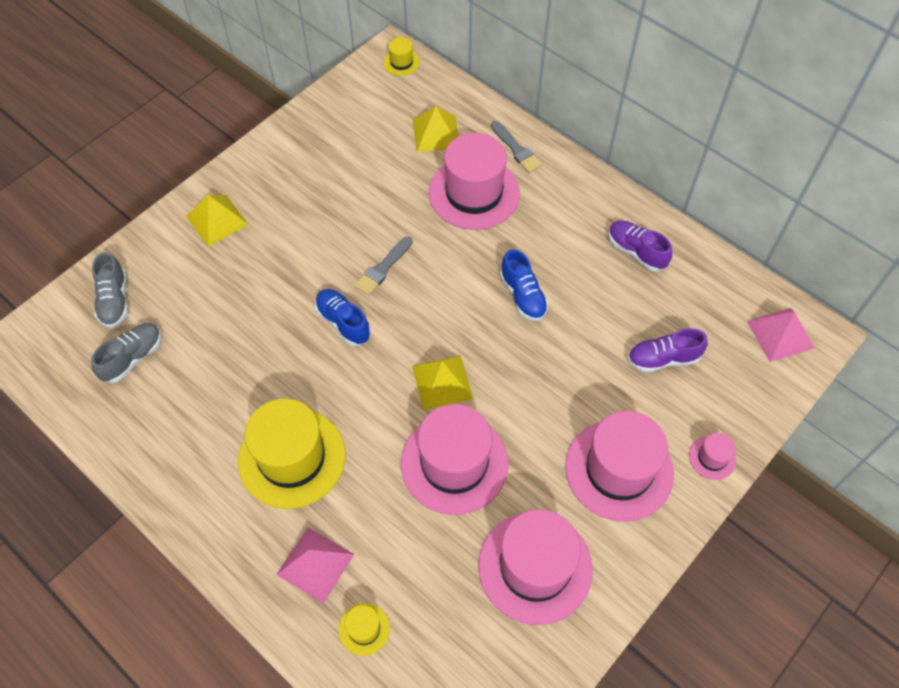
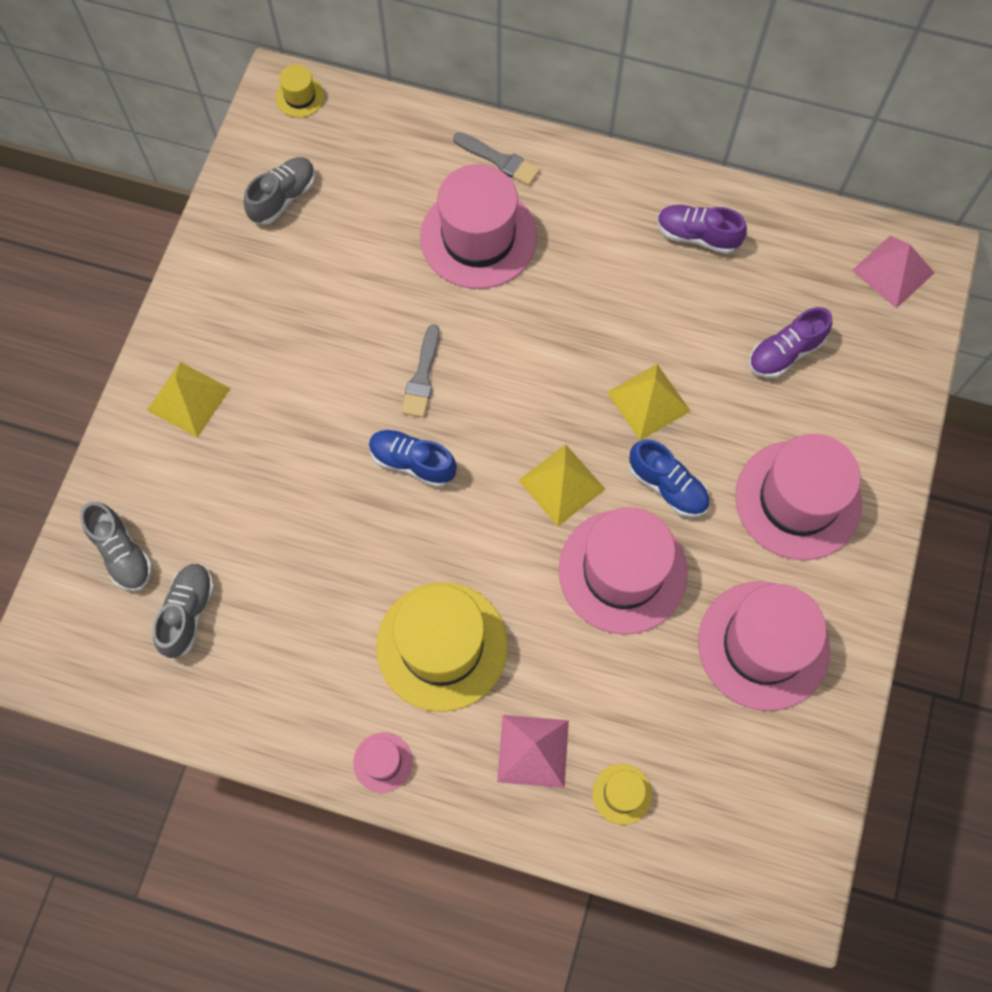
camera: 25 degrees left, 10 degrees up
(354, 119) = (283, 198): none -> grey shoe
(436, 133) = (393, 177): yellow pyramid -> yellow pyramid (648, 401)
(523, 295) = (598, 342): blue shoe -> blue shoe (667, 486)
(712, 458) = (886, 443): pink hat -> pink hat (383, 762)

